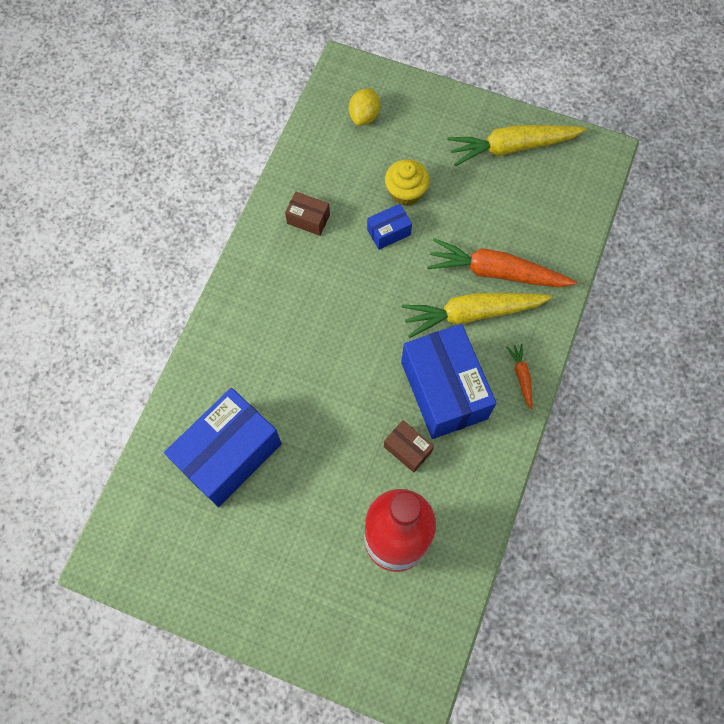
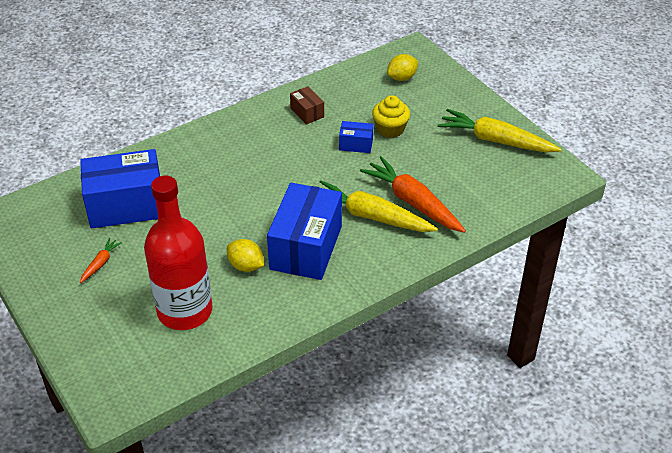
camera: 35 degrees right, 25 degrees down
(407, 449) = (246, 266): brown box -> yellow lemon
(521, 377) = (371, 270): orange carrot -> orange carrot (100, 264)

